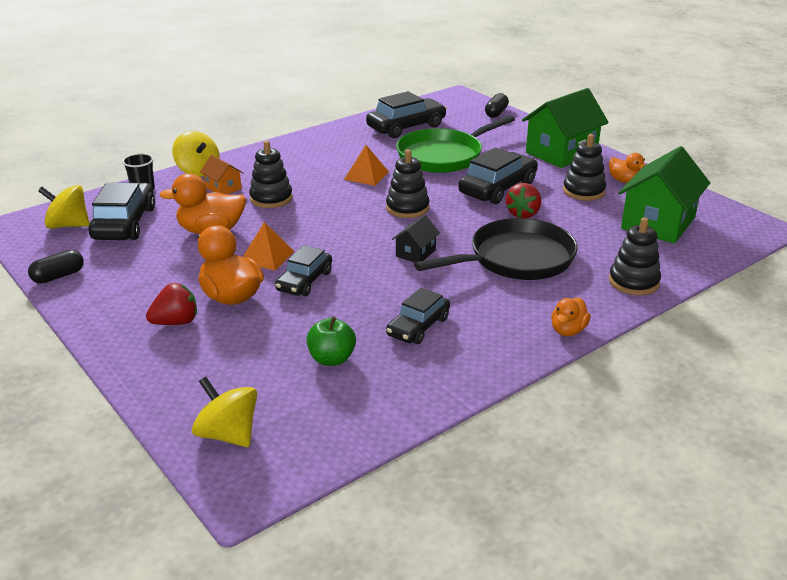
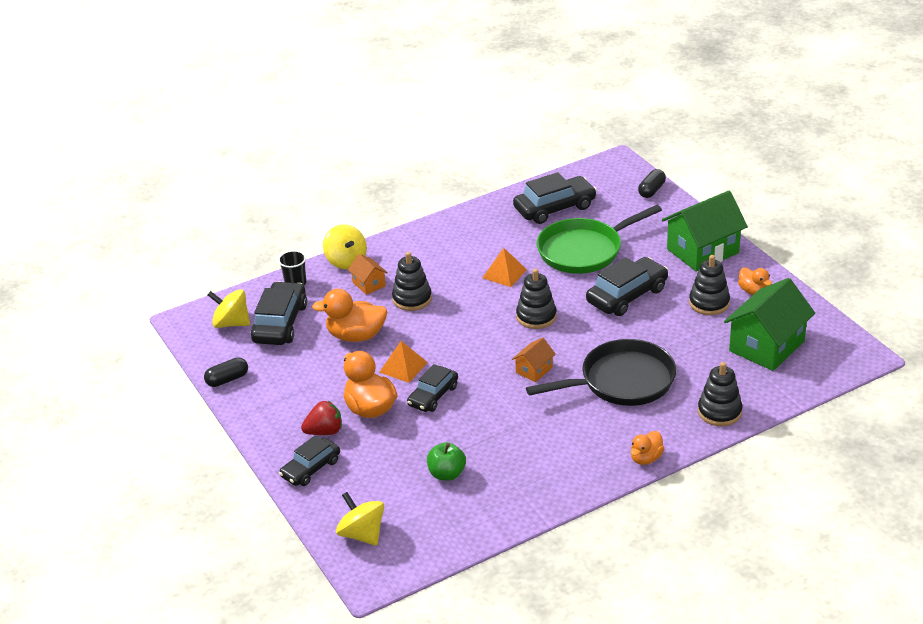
camera: 10 degrees right, 5 degrees up
(415, 253) = (534, 370): black house -> orange house
(418, 326) = (521, 447): black car -> black car (310, 468)
(523, 214) = (643, 329): red strawberry -> none

